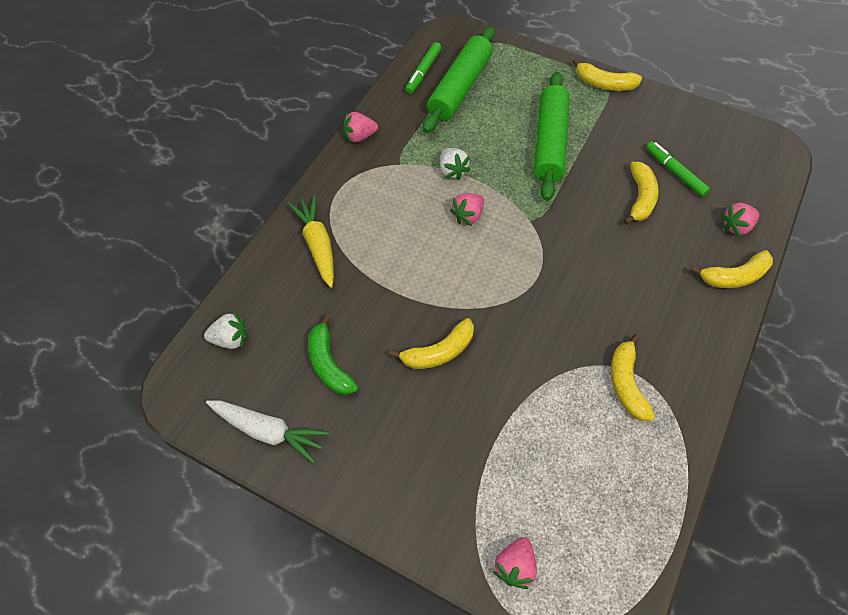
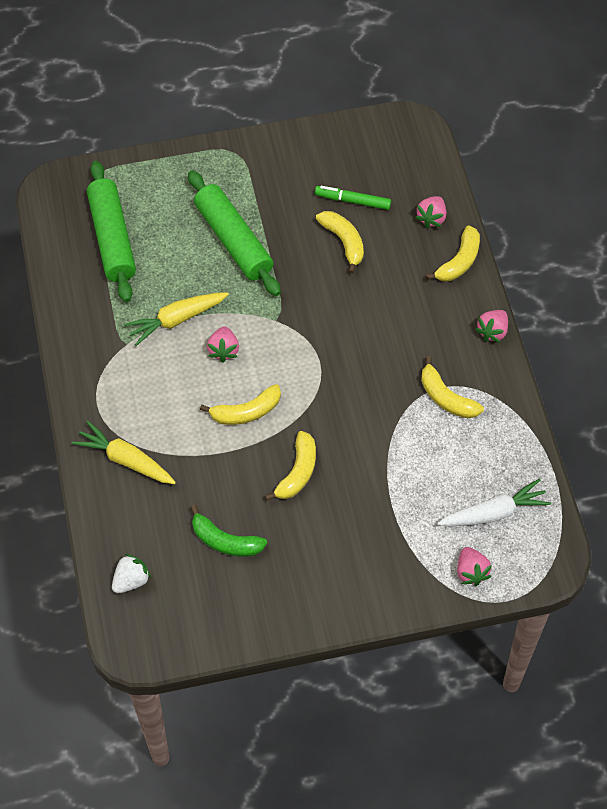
camera: 40 degrees left, 0 degrees up
(269, 431) = (228, 619): white carrot -> white carrot (494, 513)
(359, 136) = (68, 343): pink strawberry -> pink strawberry (492, 332)
(423, 72) = (65, 244): green marker -> none
(452, 171) = (176, 320): white strawberry -> yellow carrot
(604, 84) = (233, 153): yellow banana -> yellow banana (246, 412)

